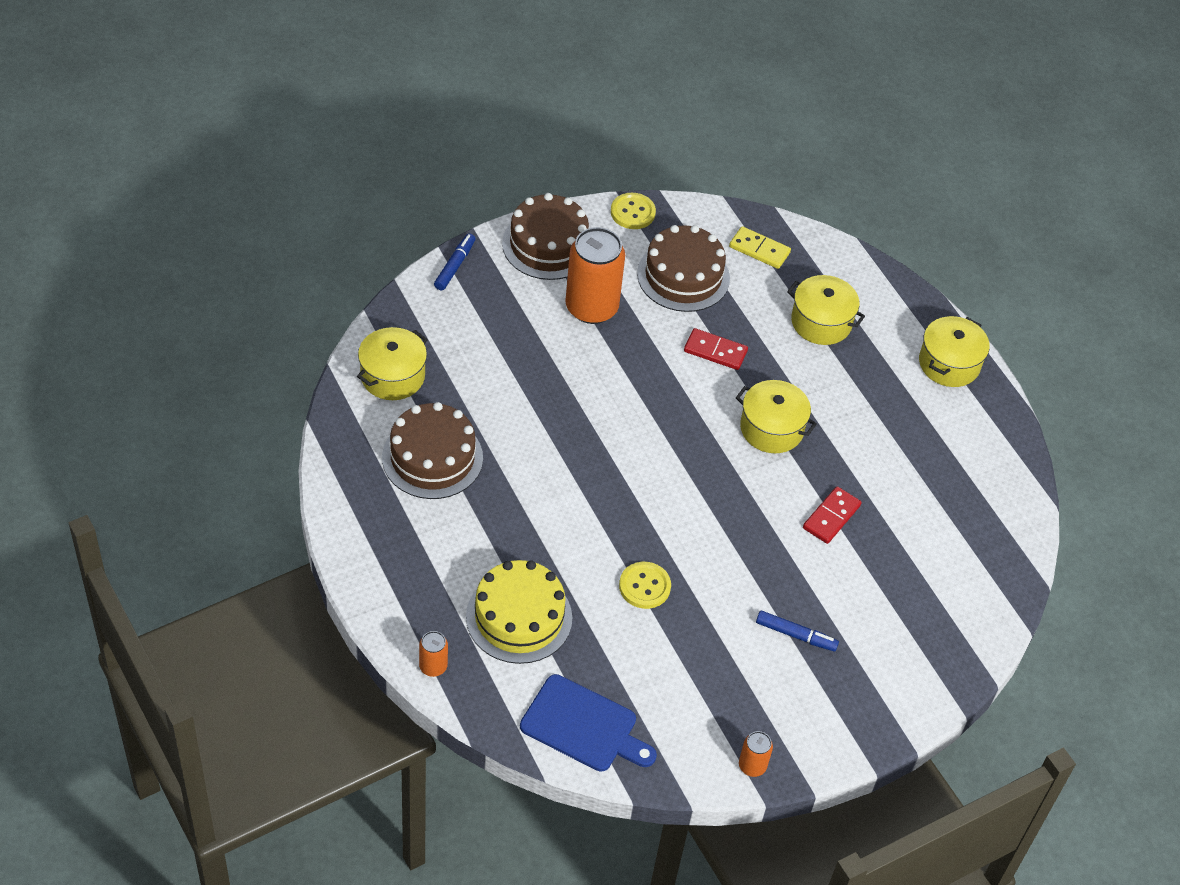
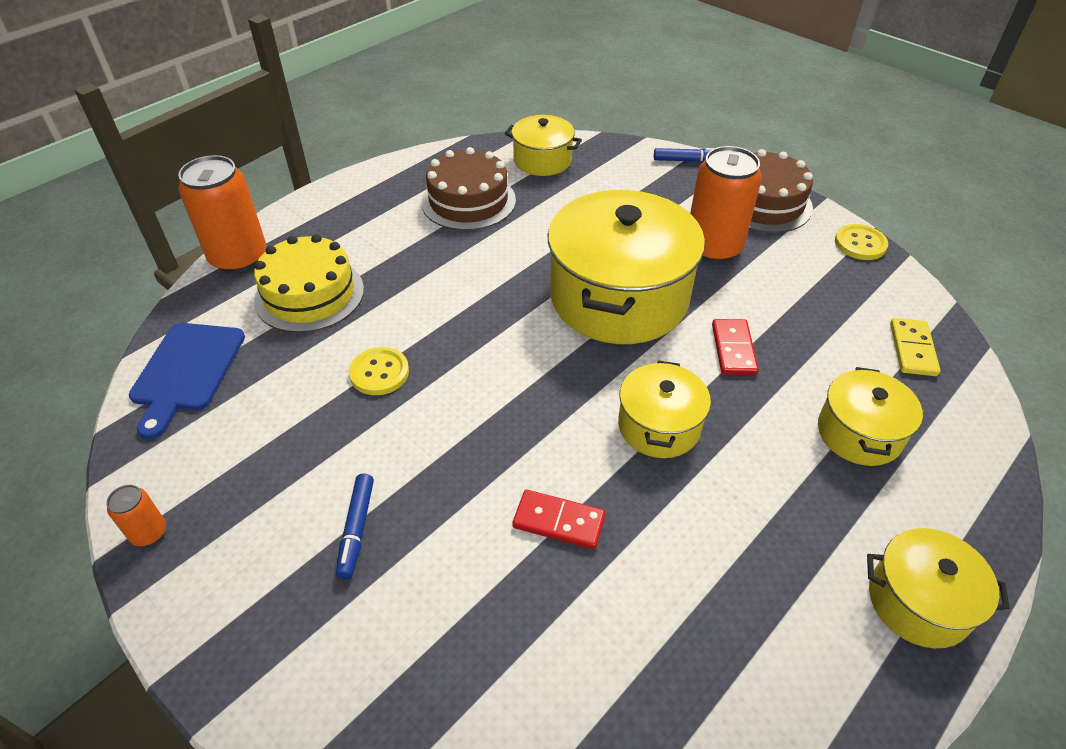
camera: 75 degrees right, 5 degrees down
(433, 666) = (238, 257): orange can -> orange can, size x2.19
(625, 397) = (619, 297): none -> yellow pot
(683, 276) = (814, 299): brown cake -> none

